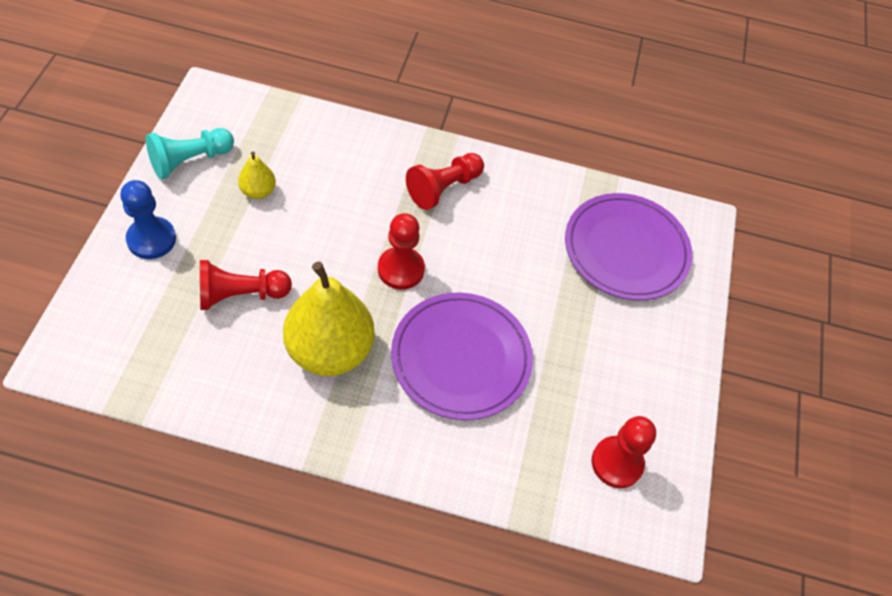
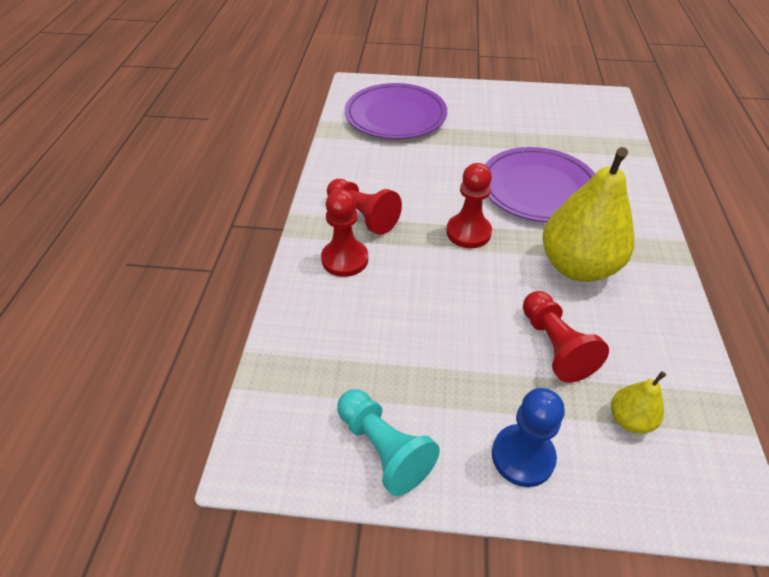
camera: 90 degrees left, 10 degrees down
(258, 191) = (411, 361): yellow pear -> yellow pear (630, 419)
(617, 463) = (576, 115): red pawn -> red pawn (345, 259)

